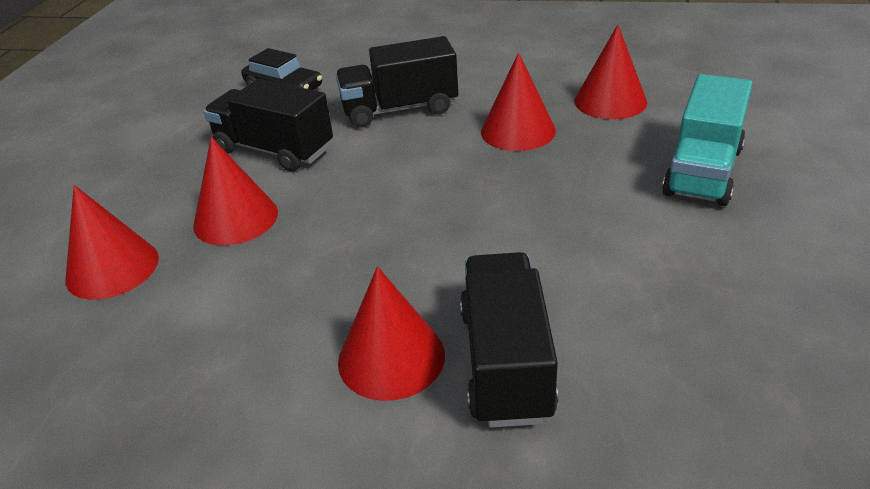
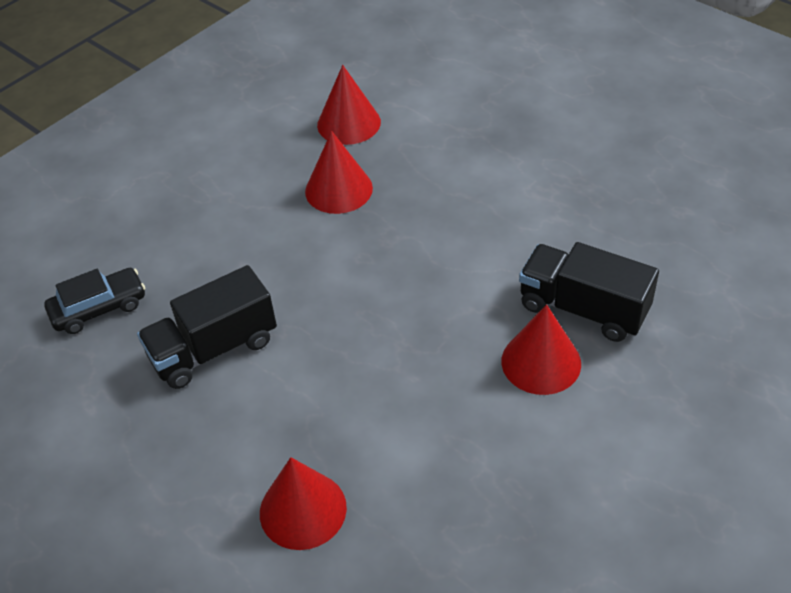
camera: 60 degrees left, 10 degrees up
(235, 218) = (302, 405): red cone -> none
(400, 109) = (231, 243): black truck -> none
(703, 171) = (476, 129): turquoise truck -> none

